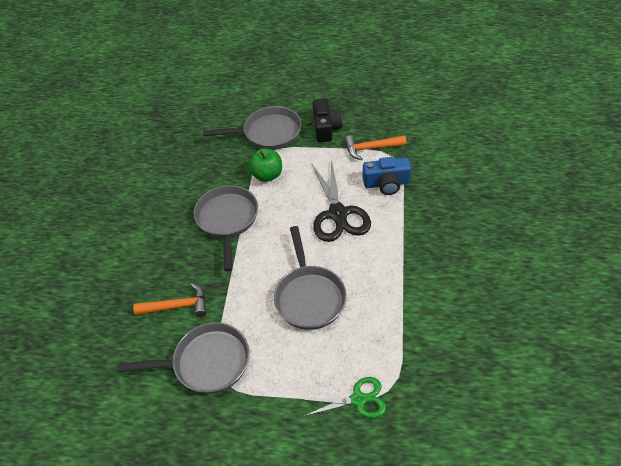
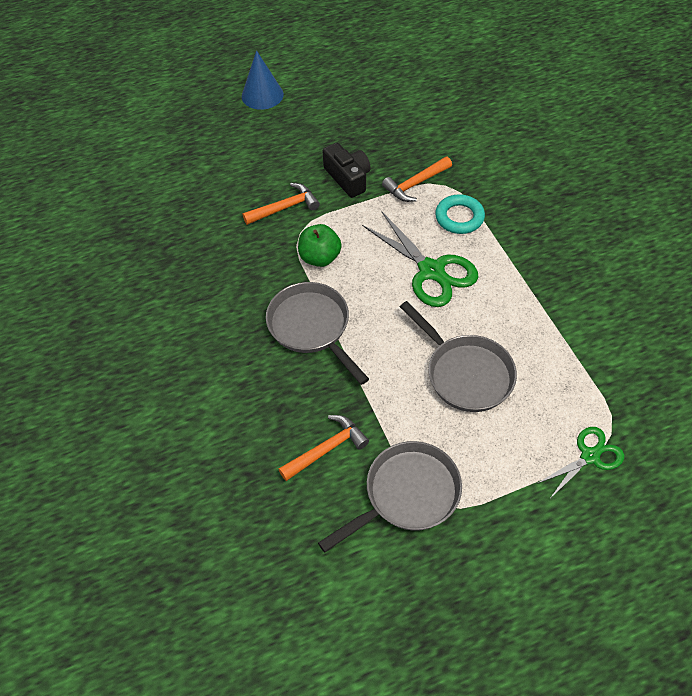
camera: 30 degrees left, 5 degrees up
(268, 133) = (284, 208): grey pan -> orange hammer
(308, 53) = (262, 95): none -> blue cone
(338, 214) = (431, 271): black scissors -> green scissors
(386, 183) = (459, 217): blue camera -> turquoise ring

